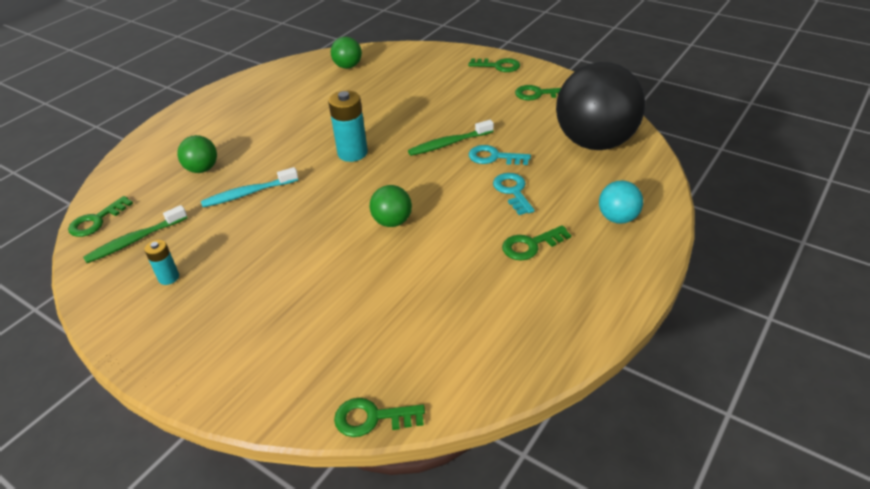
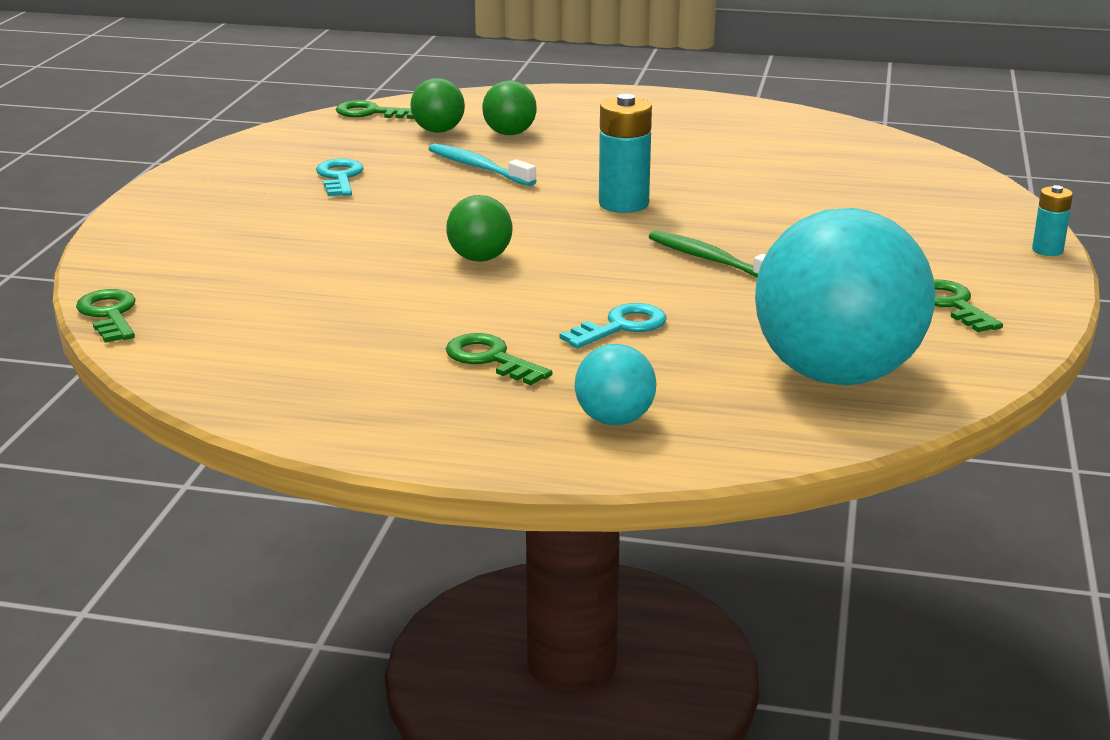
camera: 65 degrees right, 15 degrees down
(135, 240) = (347, 137): green toothbrush -> none
(169, 277) = (293, 168): turquoise battery -> turquoise battery (1047, 250)
(348, 66) = (862, 154): green ball -> green ball (438, 131)
(494, 157) = (705, 299): turquoise key -> turquoise key (340, 177)
(498, 66) = (1012, 258): green key -> none
(595, 142) = (836, 375): black ball -> turquoise ball

